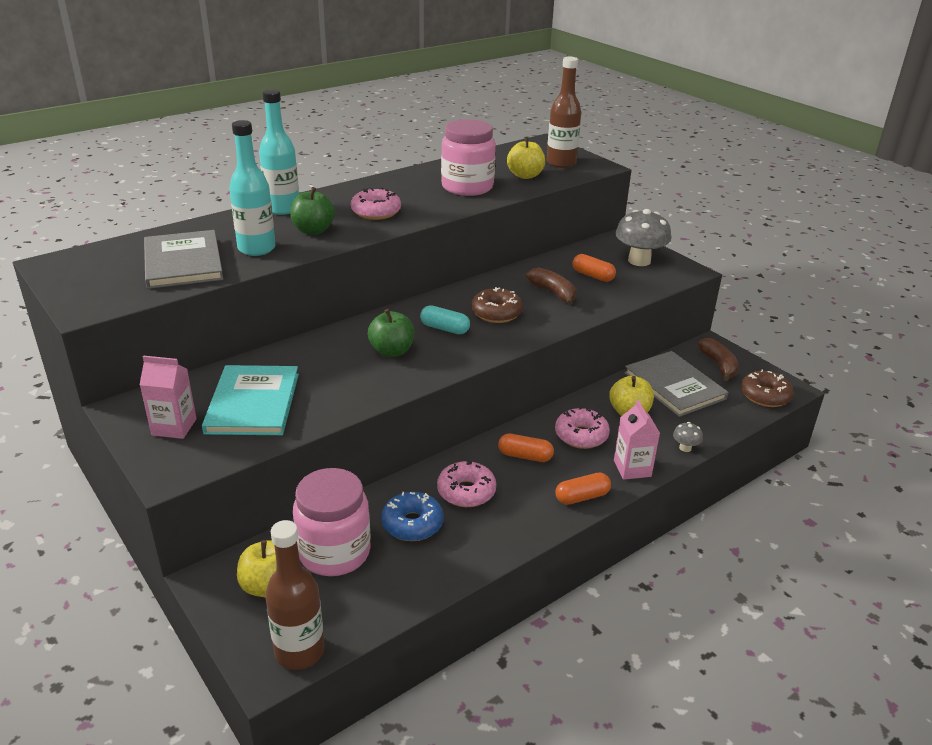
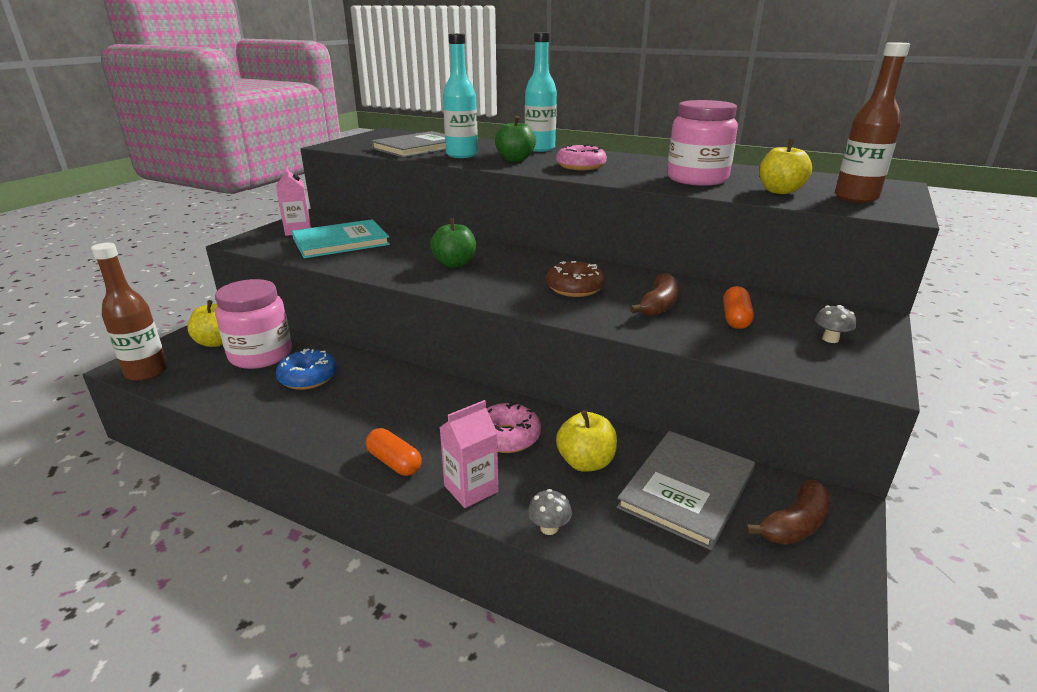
camera: 65 degrees right, 5 degrees down
(444, 328) = (516, 274): turquoise capsule -> none
(466, 491) = (366, 391): pink donut -> none
(525, 456) = (443, 410): orange capsule -> none
(639, 261) = (830, 339): grey mushroom -> grey mushroom, size x0.45
(765, 396) = (772, 598): brown donut -> none

